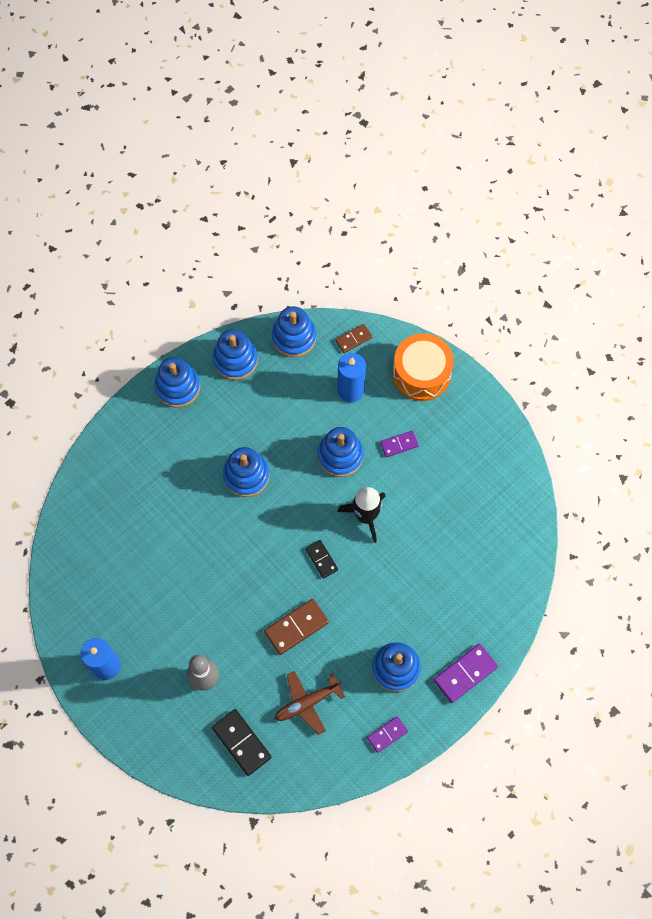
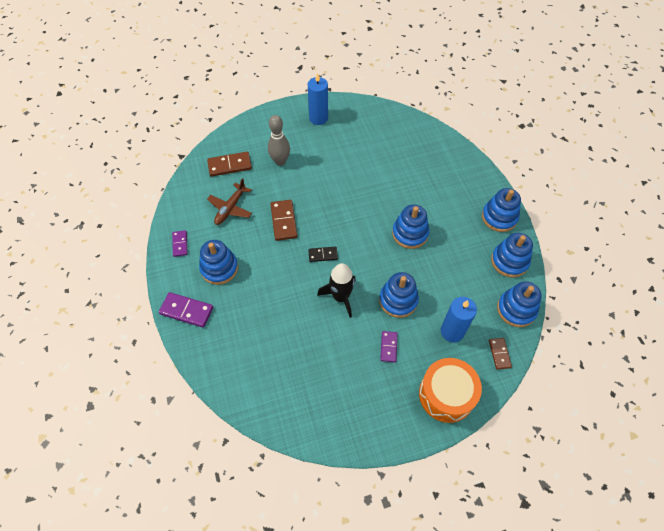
camera: 115 degrees right, 10 degrees down
(241, 742) = (229, 165): black domino -> brown domino
(307, 702) = (230, 208): brown plane -> brown plane turned 150 degrees counterclockwise
(465, 674) = (186, 311): purple domino -> purple domino turned 60 degrees counterclockwise

